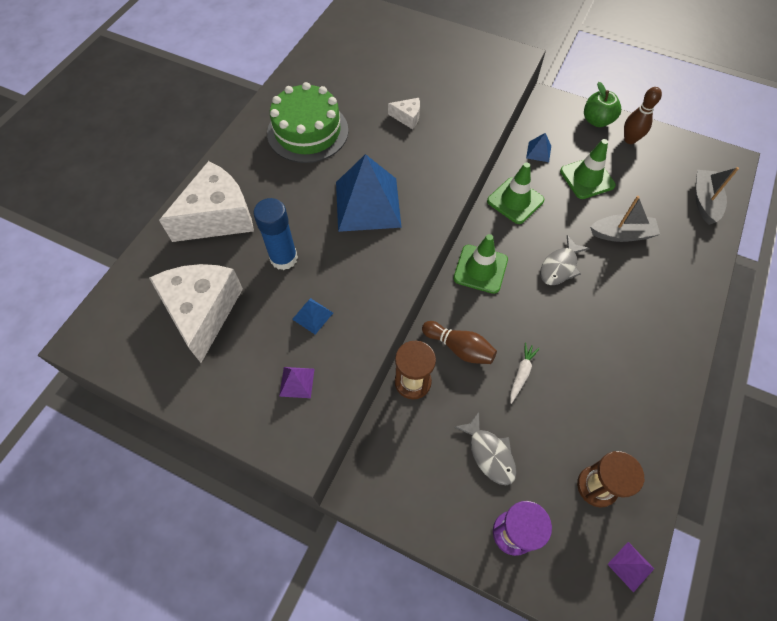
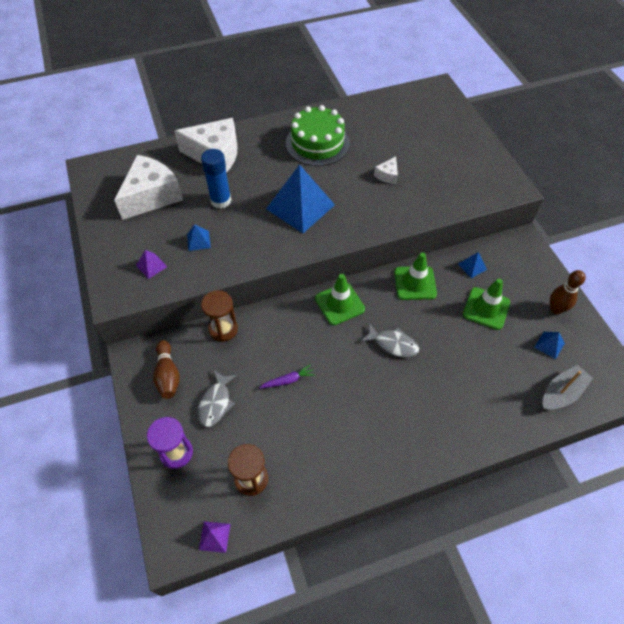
camera: 45 degrees right, 5 degrees down
(407, 117) = (387, 175): white cheese -> white cheese turned 60 degrees clockwise
(459, 348) = (271, 335): brown bowling pin -> brown bowling pin (168, 375)
(521, 374) = (288, 380): white carrot -> purple carrot
(560, 266) = (393, 344): grey fish -> grey fish turned 150 degrees counterclockwise
(597, 121) = (545, 278): green apple -> none
(622, 234) = (464, 361): grey boat -> none
(657, 171) = (549, 345): none -> blue pyramid

